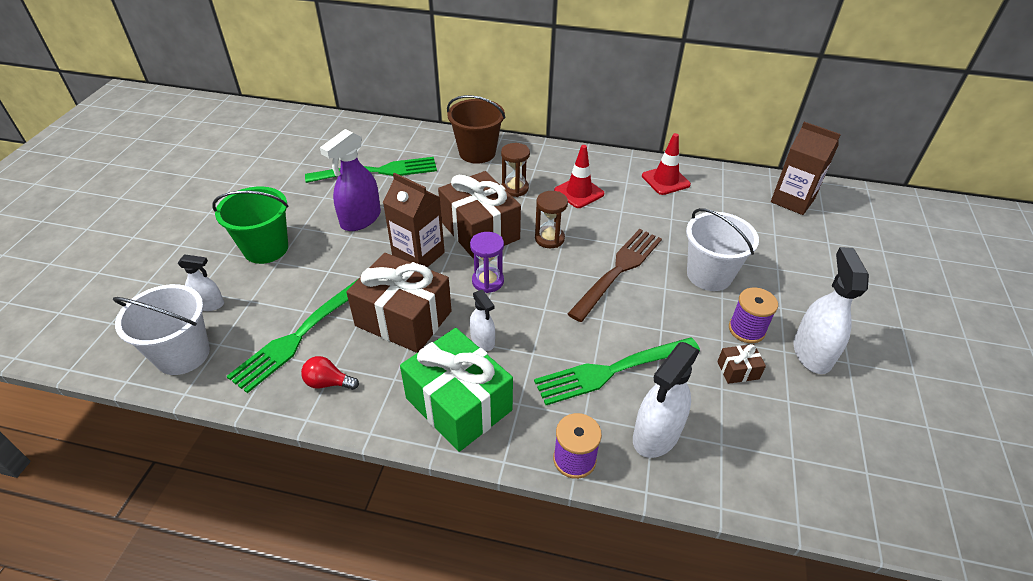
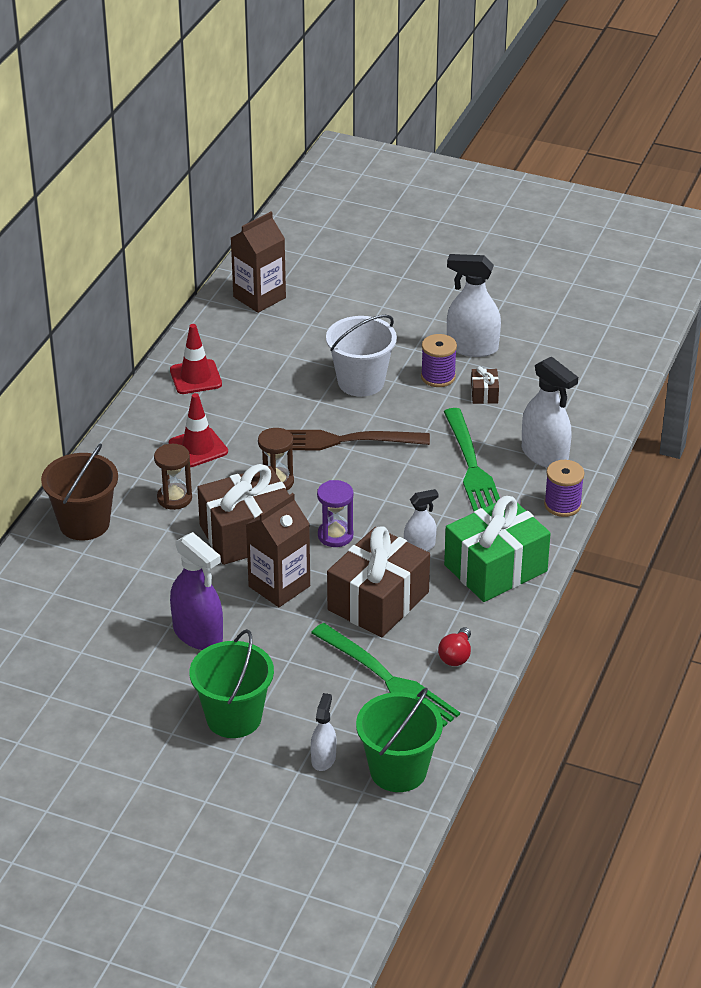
camera: 80 degrees left, 5 degrees down
(183, 354) = (398, 771): white bucket -> green bucket
(377, 171) = (97, 618): green fork -> none
(618, 271) = (340, 441): brown fork -> brown fork turned 45 degrees counterclockwise

